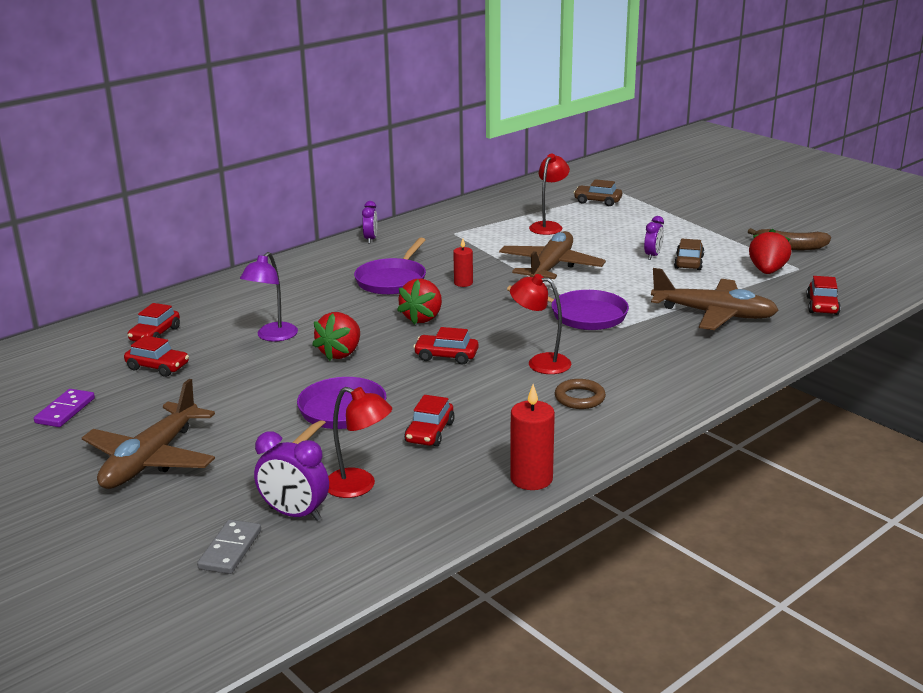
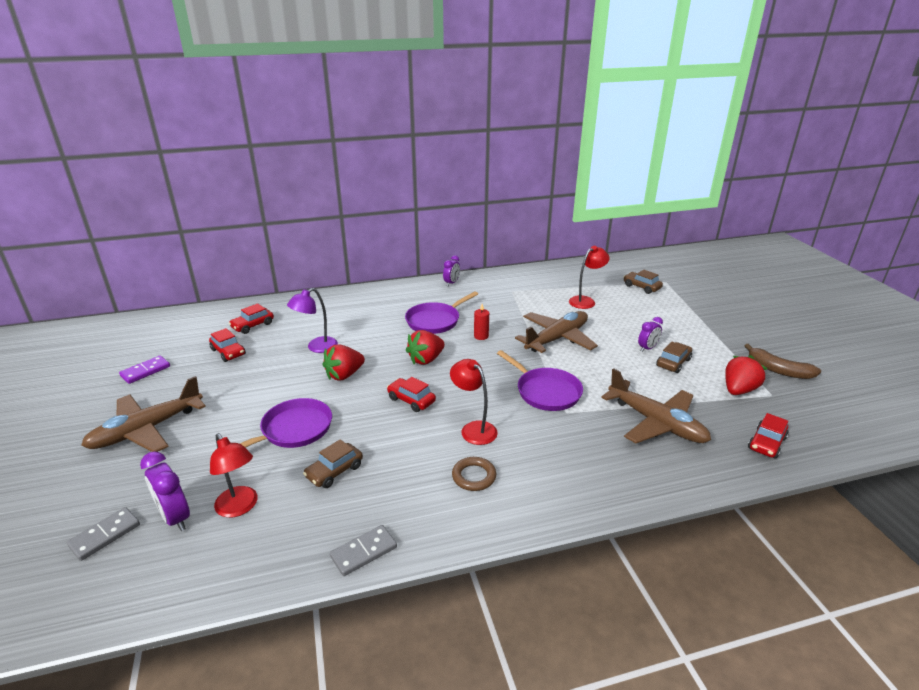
camera: 25 degrees right, 5 degrees up
(429, 432) = (334, 471): red car -> brown car
(531, 479) = (364, 552): red candle -> grey domino

